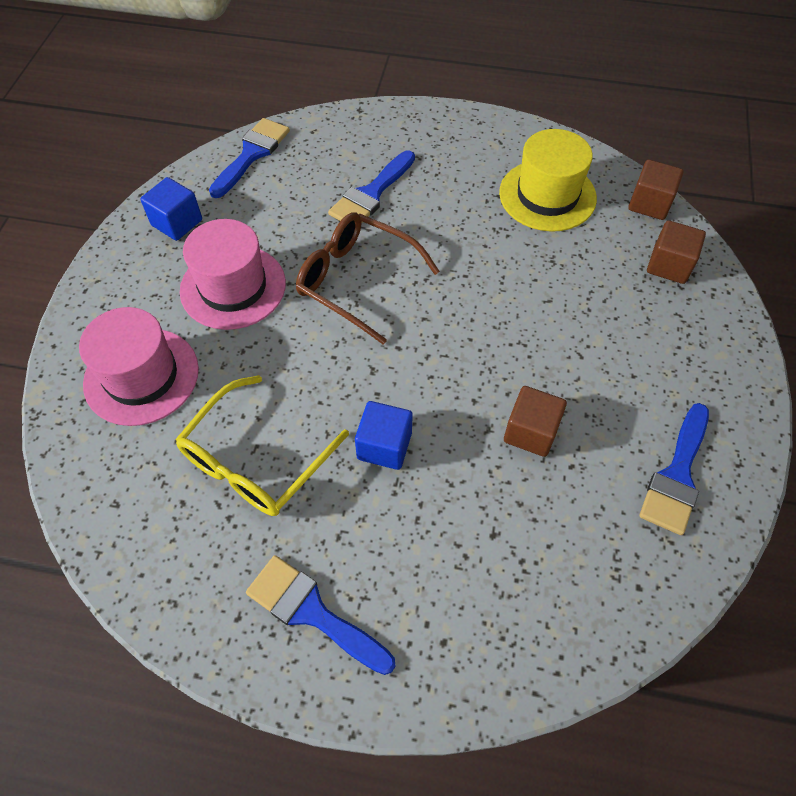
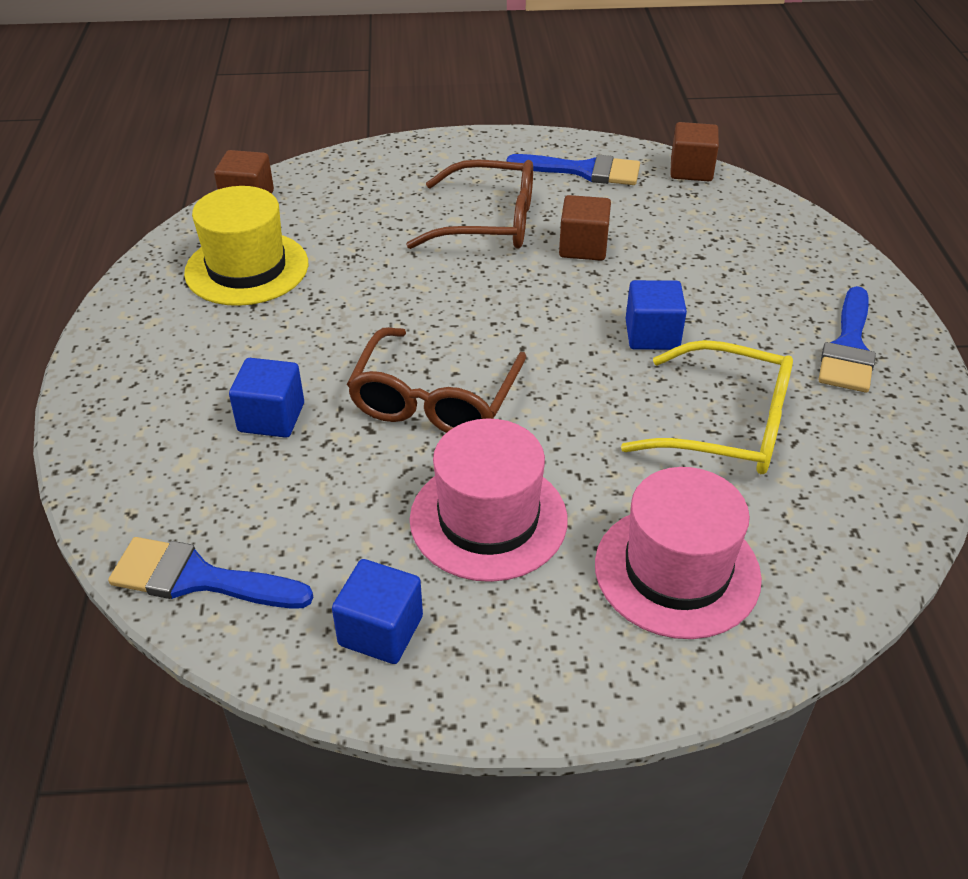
camera: 105 degrees left, 15 degrees down
(371, 194) = (271, 417): blue brush -> blue cube
(587, 366) = (490, 222): none -> brown glasses
(669, 265) = (338, 184): brown cube -> brown cube (691, 170)

